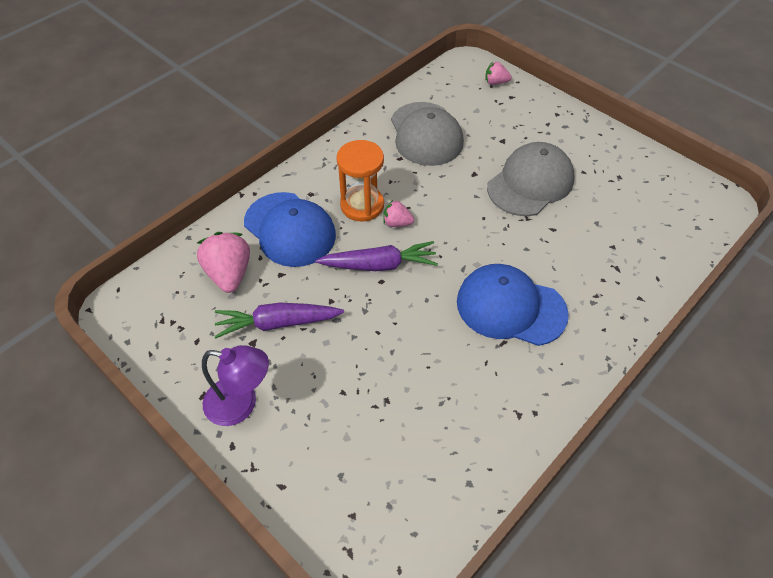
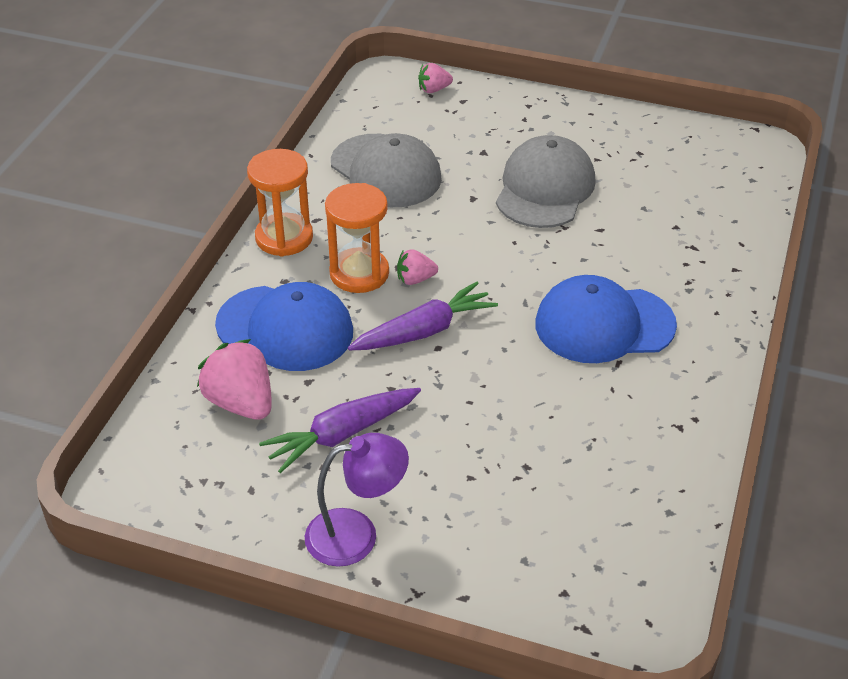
camera: 25 degrees left, 10 degrees down
(329, 162) = (284, 237): none -> orange hourglass

